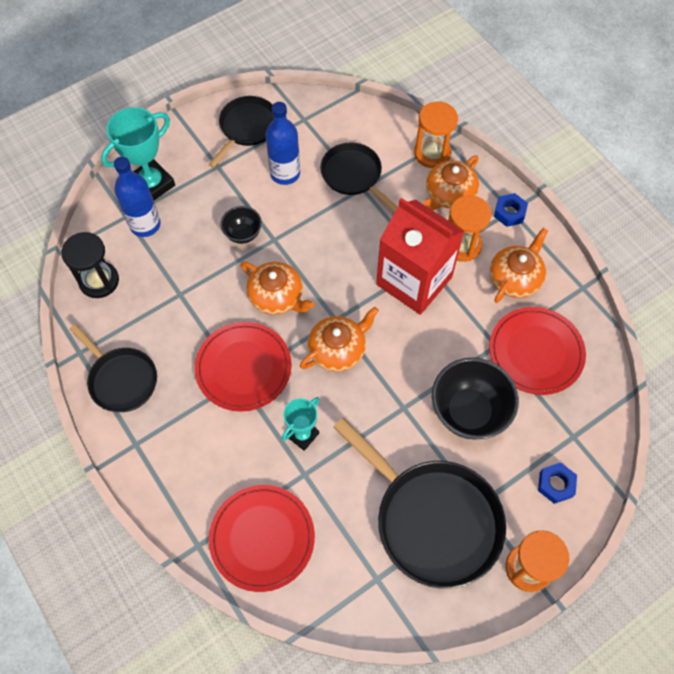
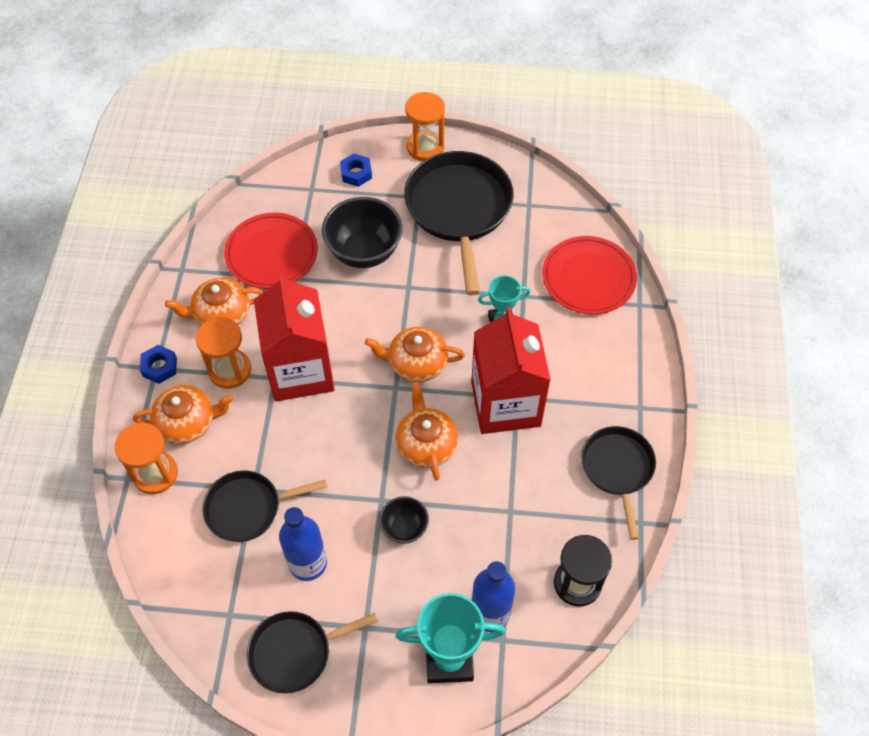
camera: 140 degrees left, 5 degrees down
(243, 368) = (505, 404): red plate -> red carton
(353, 175) = (248, 508): black pan -> black pan turned 75 degrees clockwise

